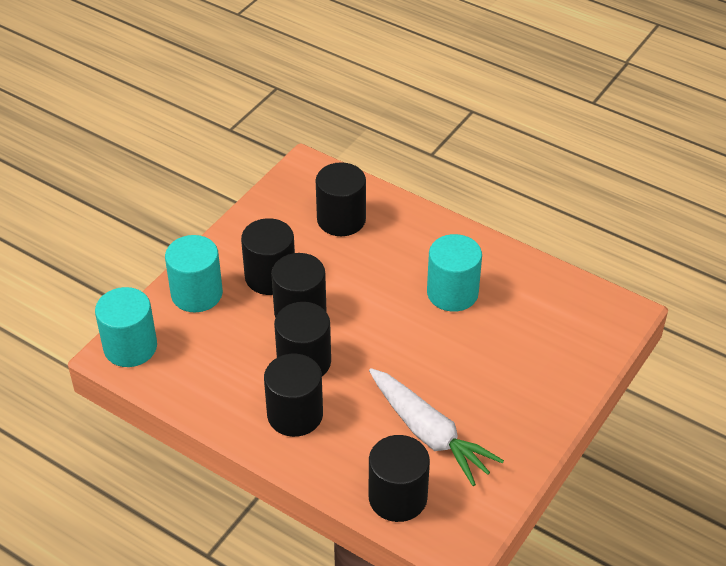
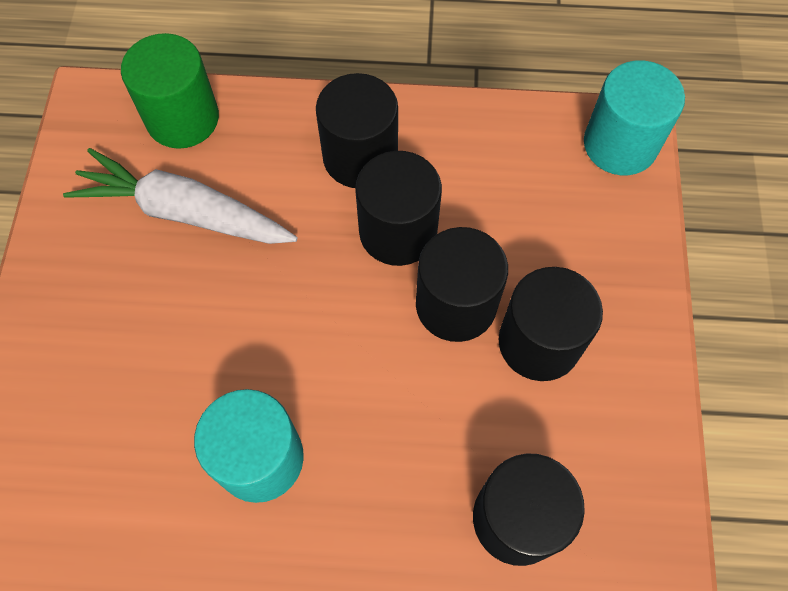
camera: 150 degrees right, 20 degrees up
(197, 294) = (611, 261): turquoise cylinder -> none
(397, 497) = (183, 118): black cylinder -> green cylinder

